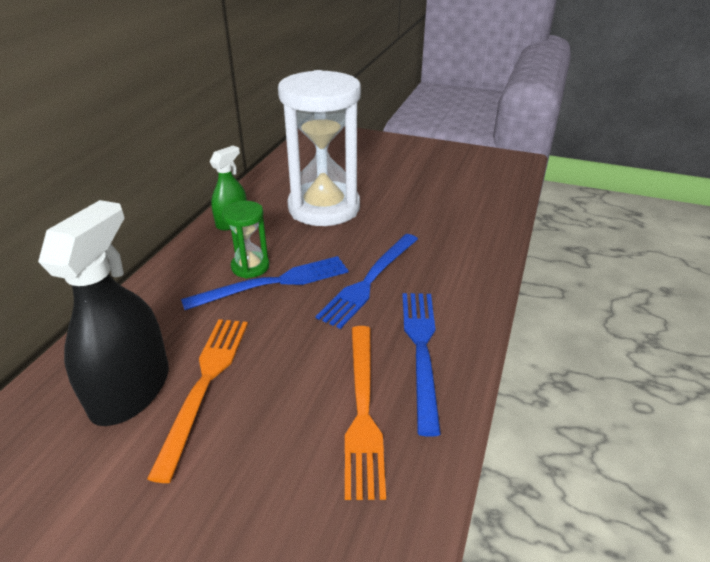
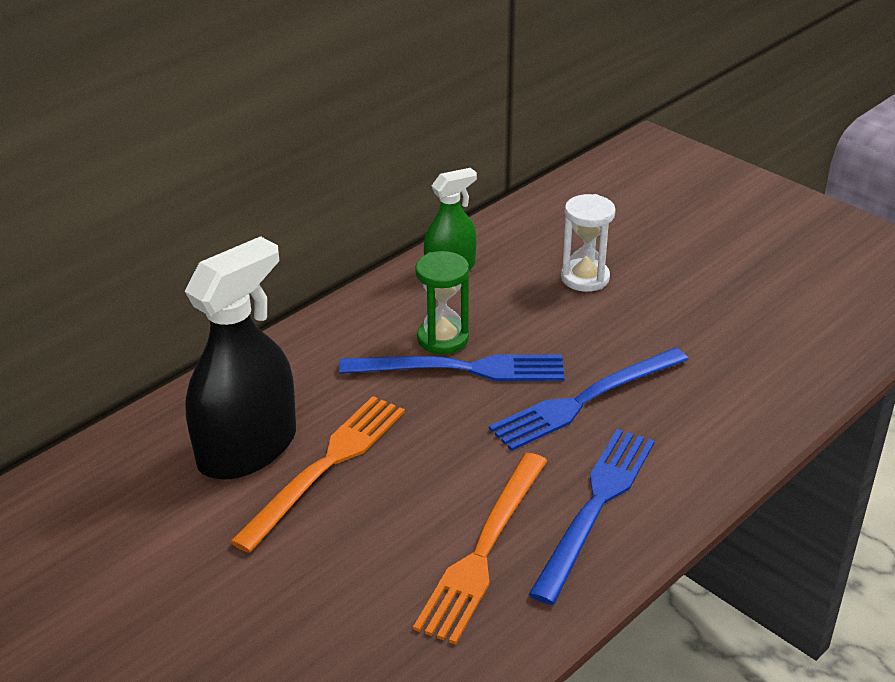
camera: 25 degrees right, 0 degrees up
(324, 208) = (585, 278): white hourglass -> white hourglass, size x0.45

